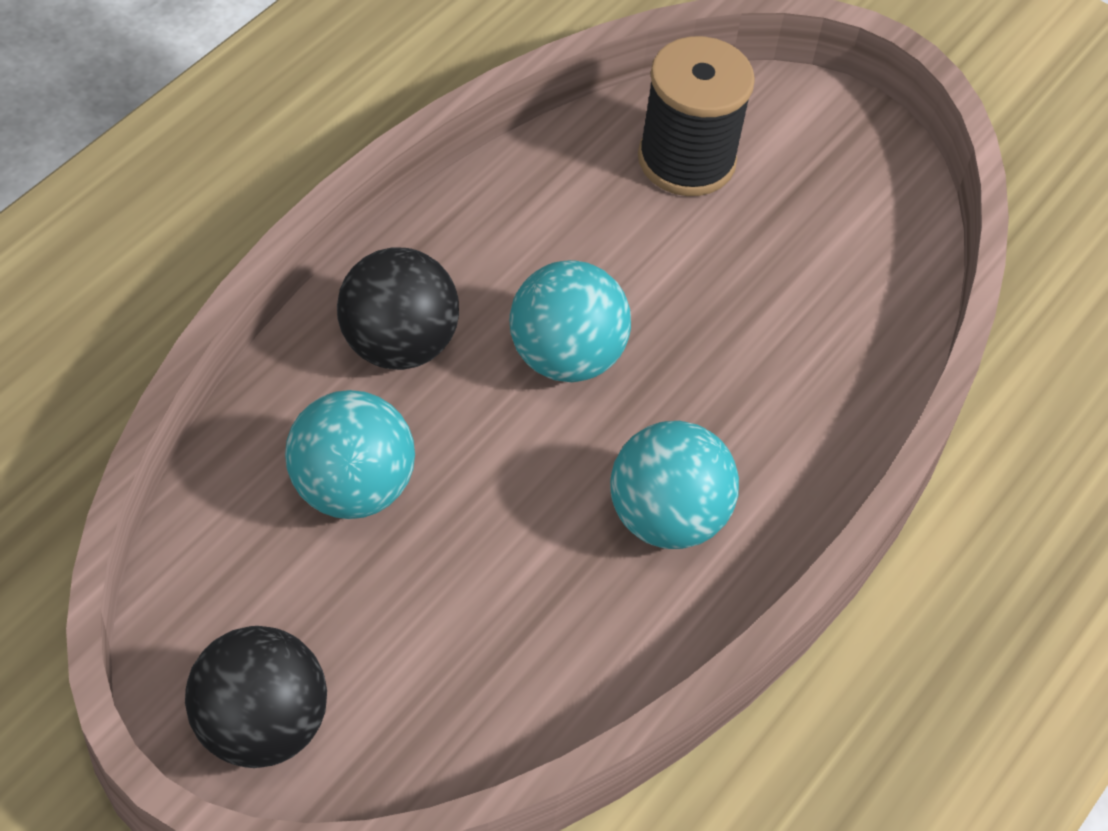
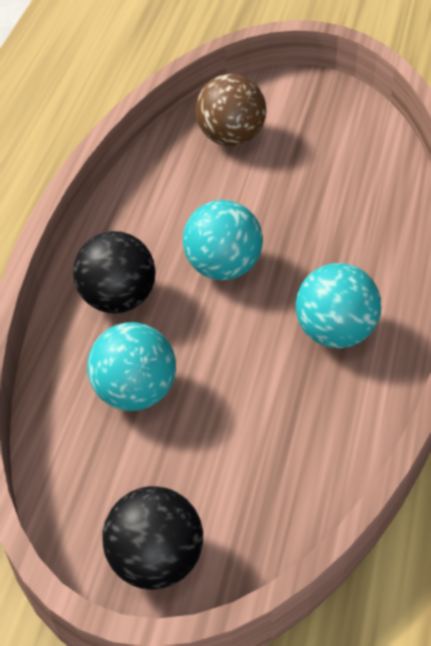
camera: 15 degrees left, 5 degrees down
(686, 160) = (231, 138): black spool -> brown ball

